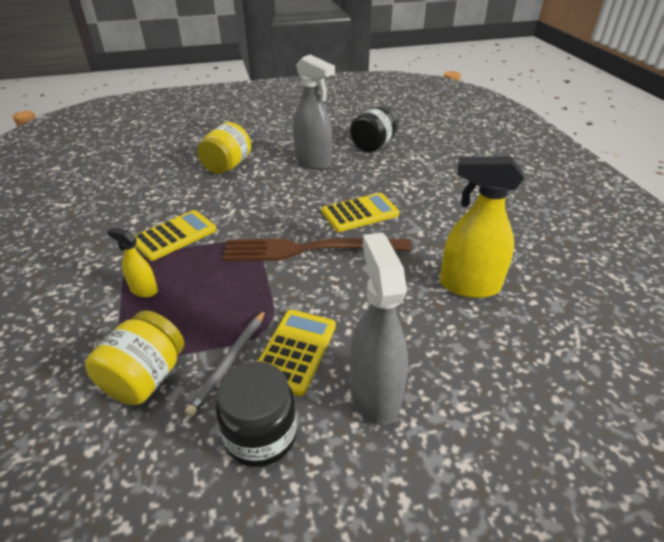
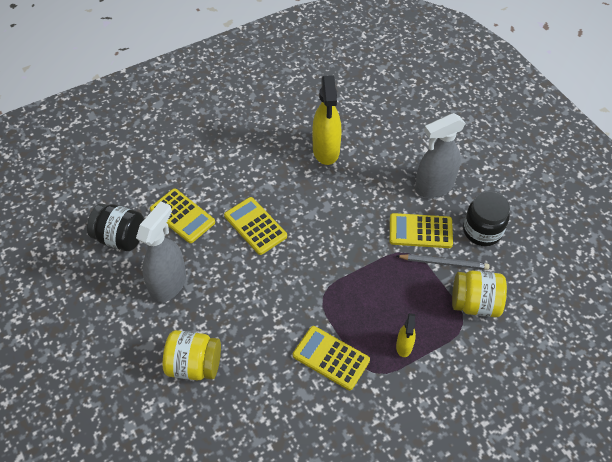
camera: 105 degrees left, 15 degrees up
(311, 249) = (316, 249): brown fork -> none
(388, 174) = (182, 216): none -> yellow calculator

